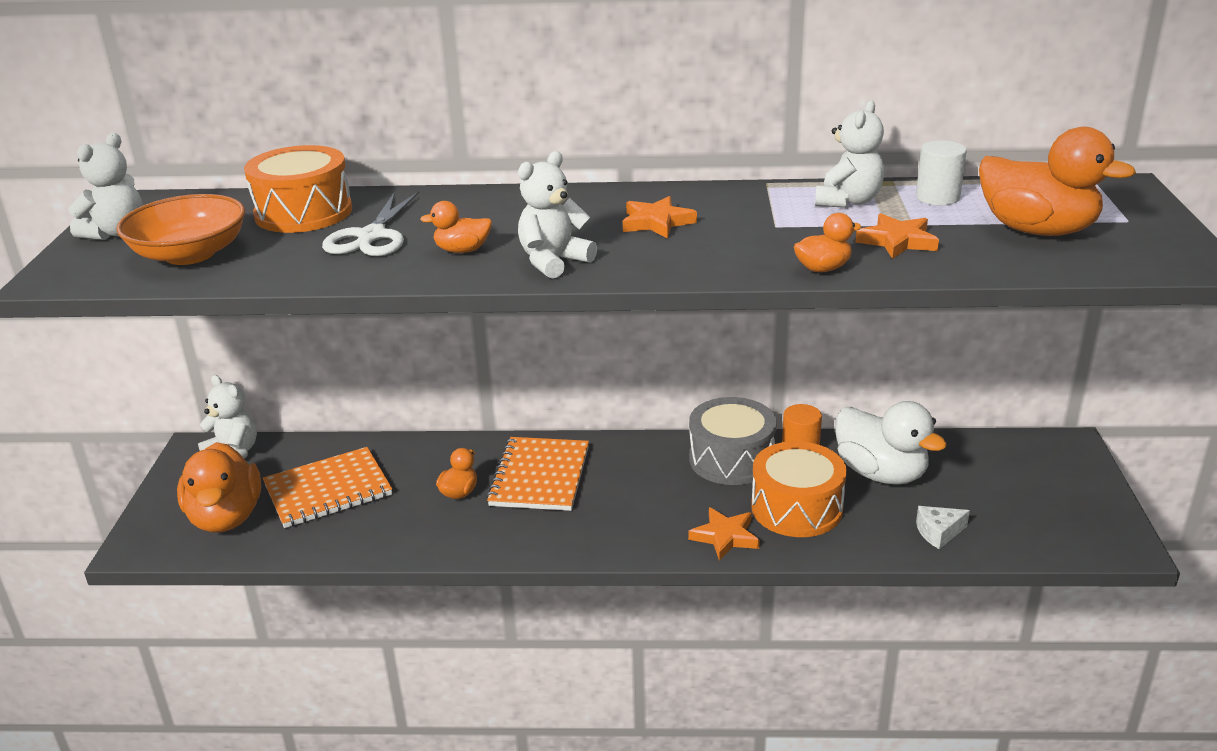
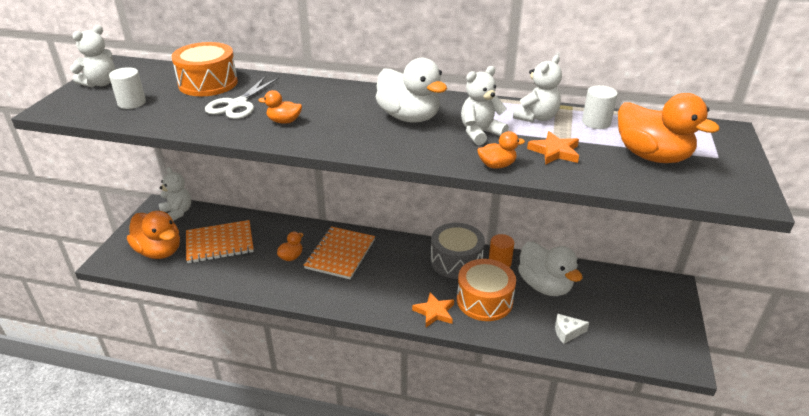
camera: 10 degrees right, 5 degrees up
(190, 254) = (132, 103): orange bowl -> white cylinder
(226, 517) = (159, 251): orange duck -> orange duck turned 45 degrees counterclockwise
(553, 262) = (333, 137): white teddy bear -> white teddy bear (480, 133)
(656, 222) = (409, 117): orange star -> white duck

